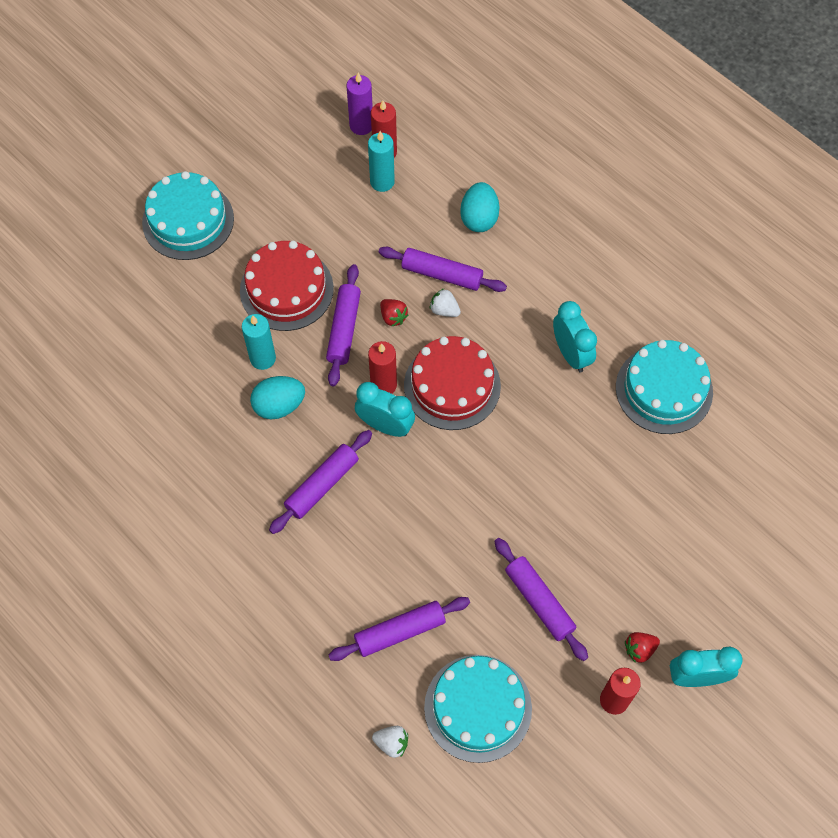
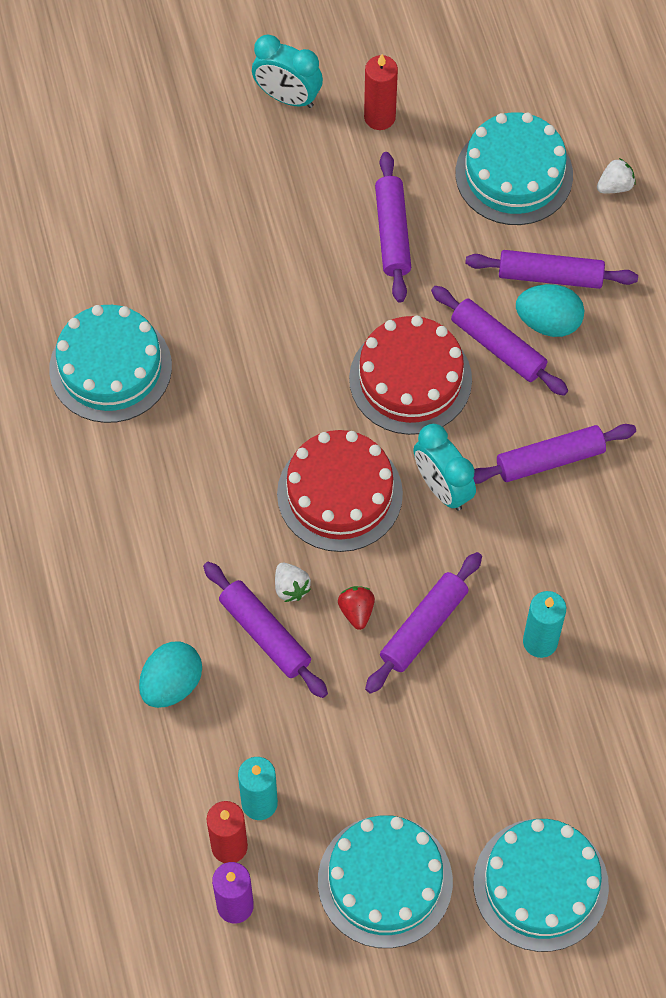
camera: 150 degrees left, 0 degrees up
(279, 405) = (550, 574): turquoise egg -> turquoise egg (548, 322)
(282, 178) = (385, 881): none -> turquoise cake
(286, 289) = (464, 716): red cake -> red cake (410, 379)
(383, 385) = (417, 535): red candle -> none
(392, 743) = (615, 186): white strawberry -> white strawberry turned 105 degrees clockwise
(406, 551) = (498, 347): none -> purple rolling pin
(571, 354) = (182, 459): turquoise clock -> none
(639, 649) = (324, 145): red strawberry -> none

